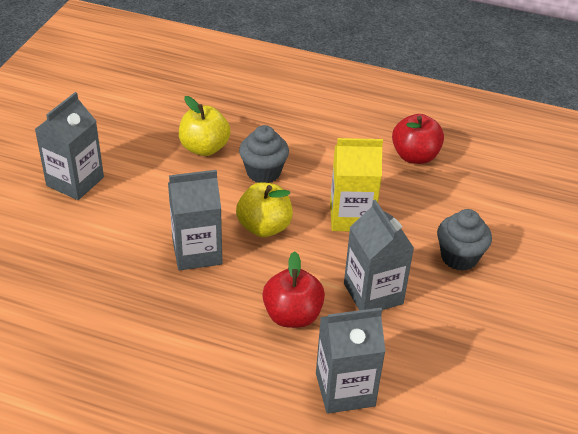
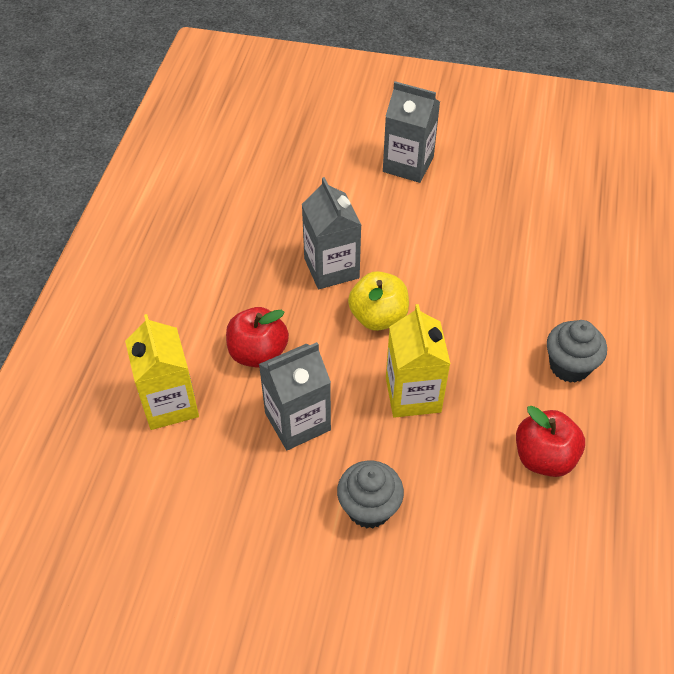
camera: 85 degrees right, 10 degrees up
(204, 148) = (490, 251): yellow apple -> none
(263, 172) = (465, 307): grey cupcake -> grey cupcake (569, 366)
(345, 389) = (170, 403): grey carton -> yellow carton

